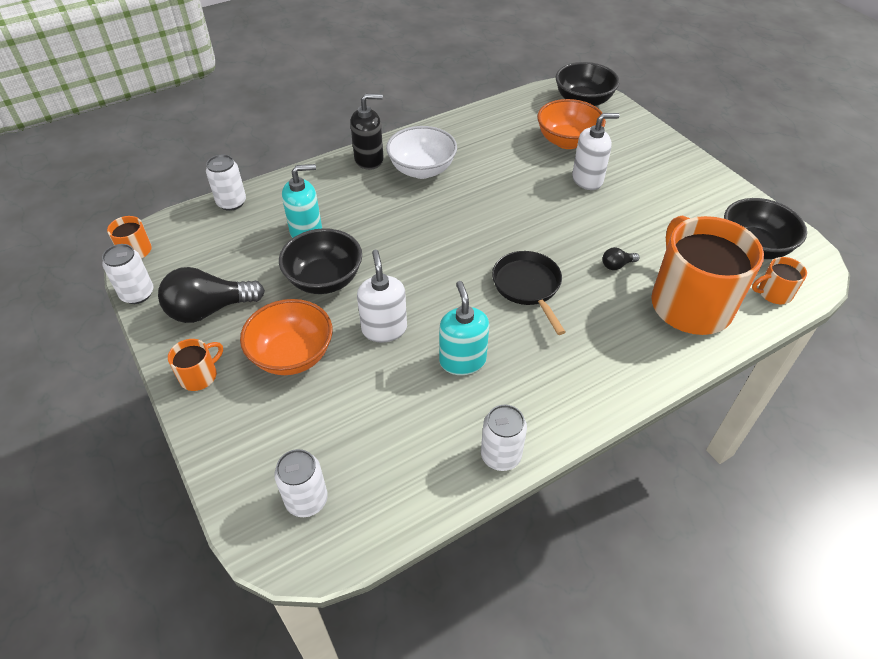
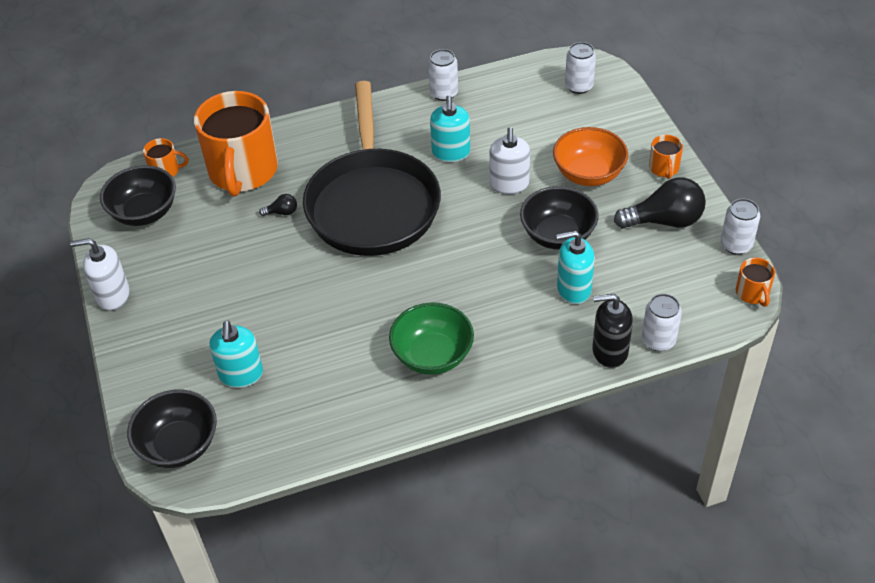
camera: 165 degrees left, 0 degrees up
(199, 376) = (664, 168): orange mug -> orange mug turned 60 degrees counterclockwise
(369, 159) = (493, 382): black soap dispenser -> black soap dispenser (609, 351)
(422, 170) = (432, 355): white bowl -> green bowl
(528, 287) = (372, 203): black pan -> black pan, size x2.13
(567, 141) = (241, 374): orange bowl -> turquoise soap dispenser
(587, 179) = (251, 313): white soap dispenser -> white soap dispenser (113, 295)

